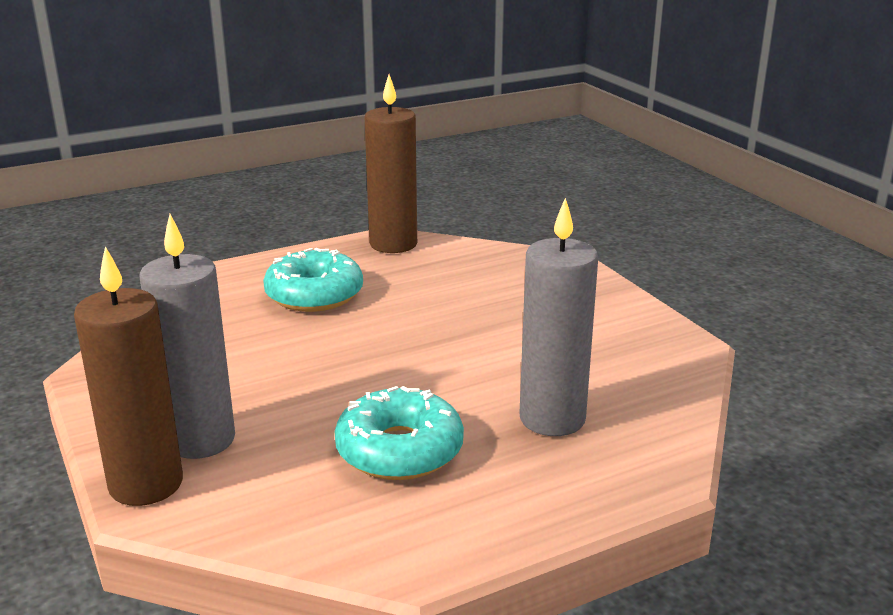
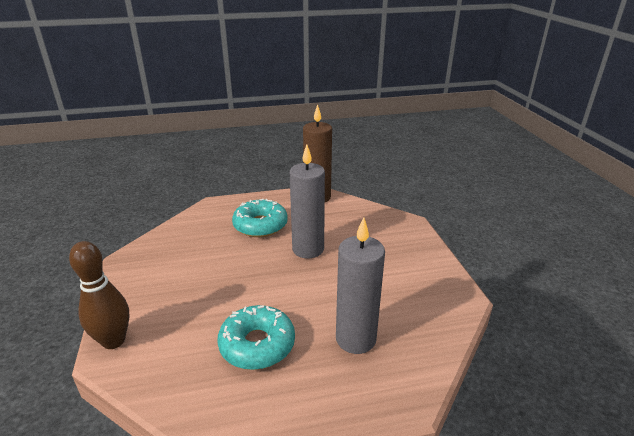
camera: 15 degrees right, 5 degrees up
(146, 484) = (113, 341): brown candle -> brown bowling pin
(200, 440) = (156, 315): grey candle -> grey candle (308, 249)

